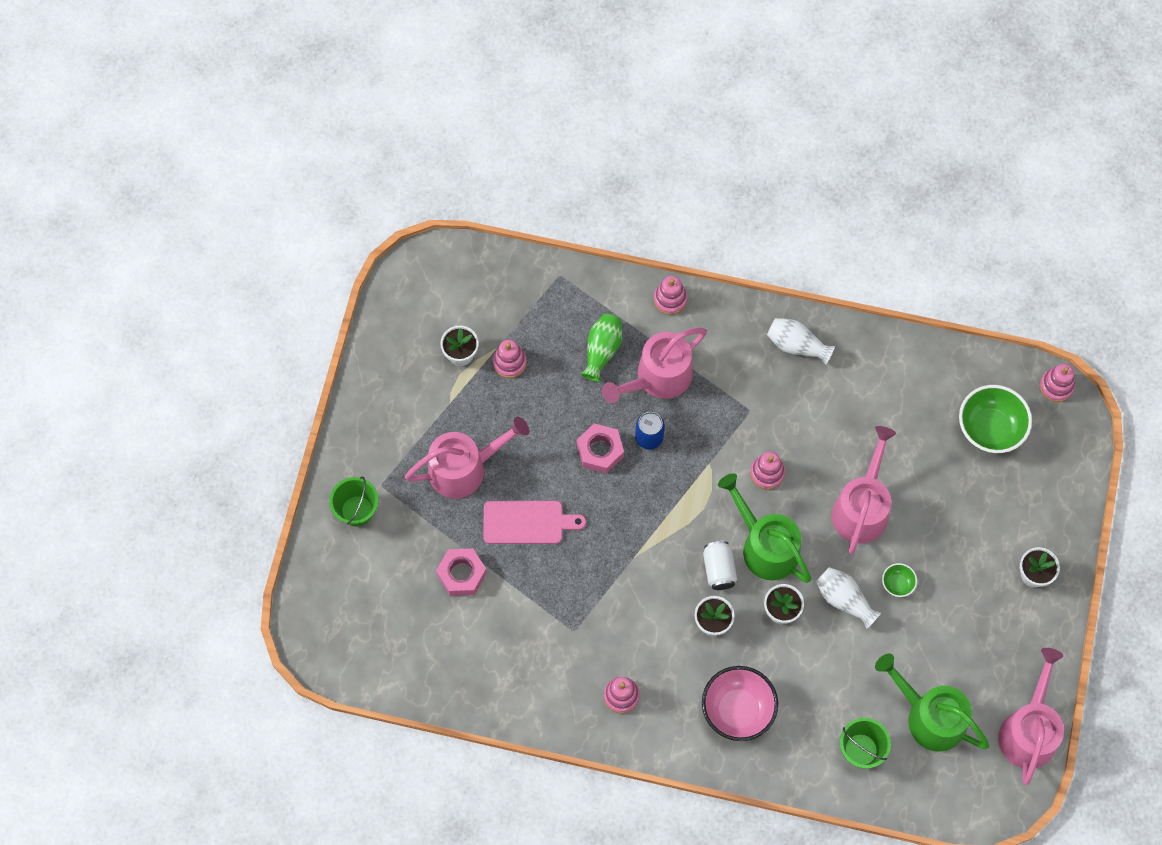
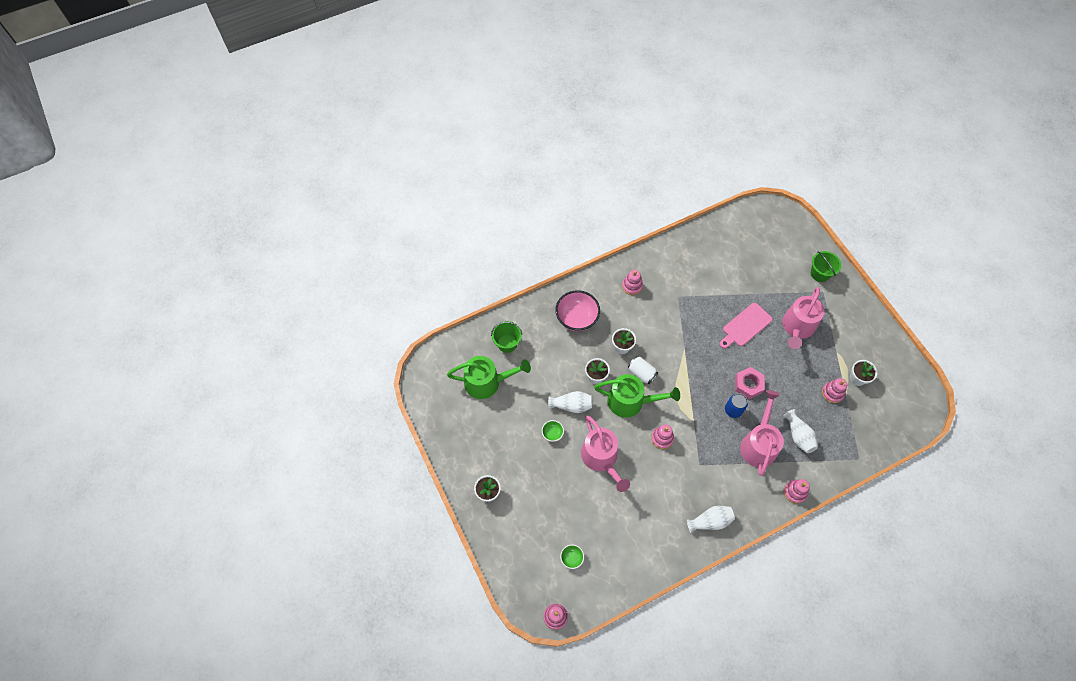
camera: 140 degrees right, 5 degrees down
(461, 574) = (749, 282): pink nut -> none
(602, 350) = (798, 435): green vase -> white vase
(990, 429) = (571, 558): green bowl -> green bowl, size x0.47
(1028, 730) = (434, 412): pink watering can -> none

